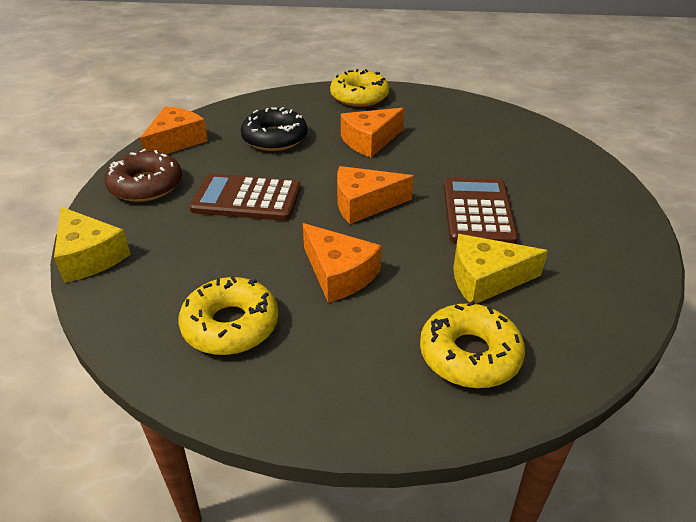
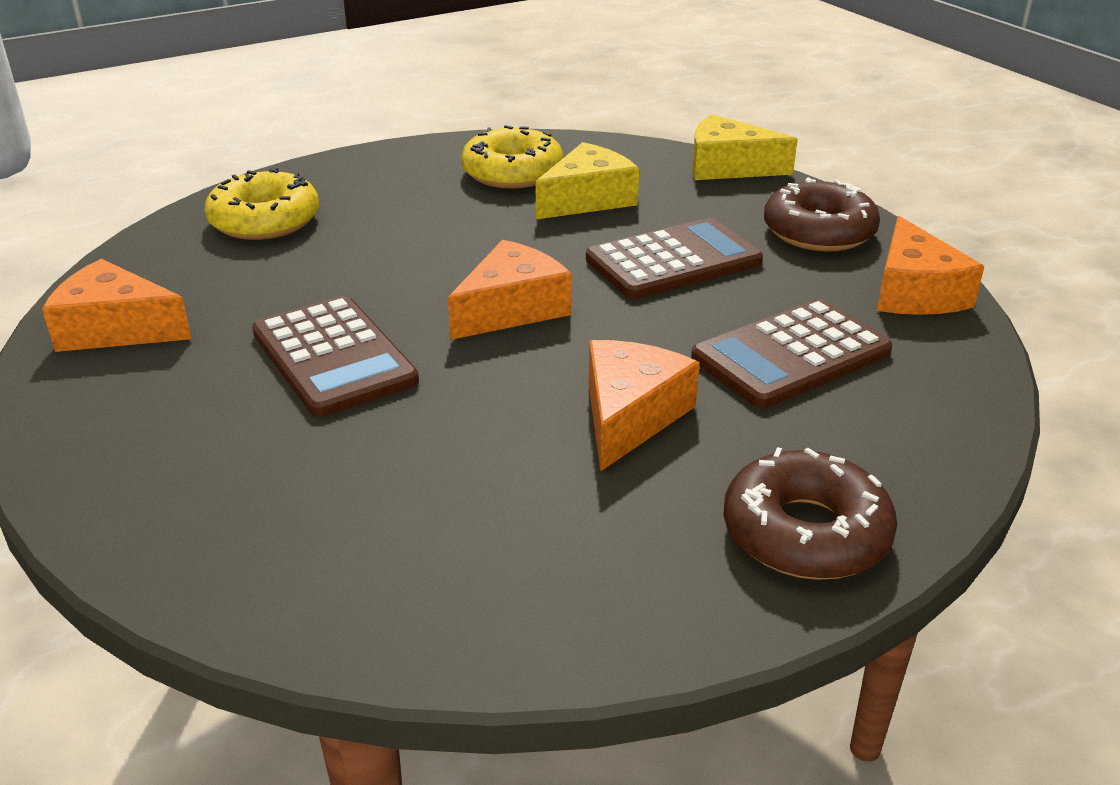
camera: 145 degrees right, 5 degrees down
(275, 138) = (791, 355): black donut -> brown calculator
(339, 274) = (457, 233): orange cheese -> orange cheese (116, 329)
(359, 97) = (805, 533): yellow donut -> brown donut
(486, 279) = (278, 281): yellow cheese -> yellow cheese (587, 199)

